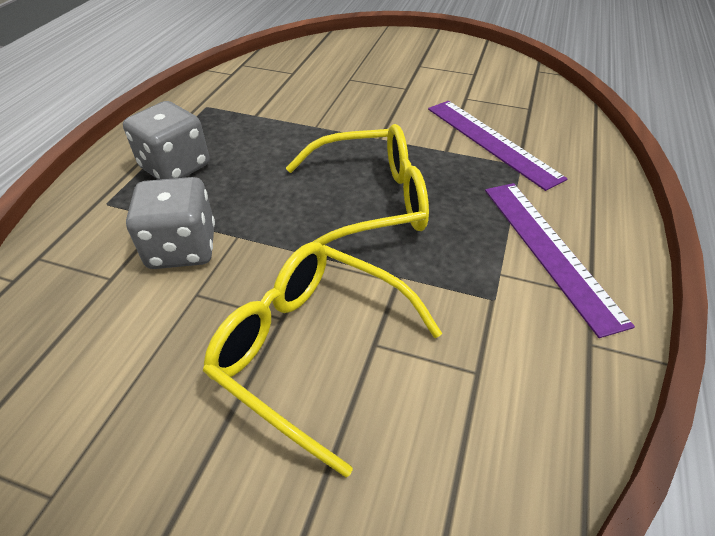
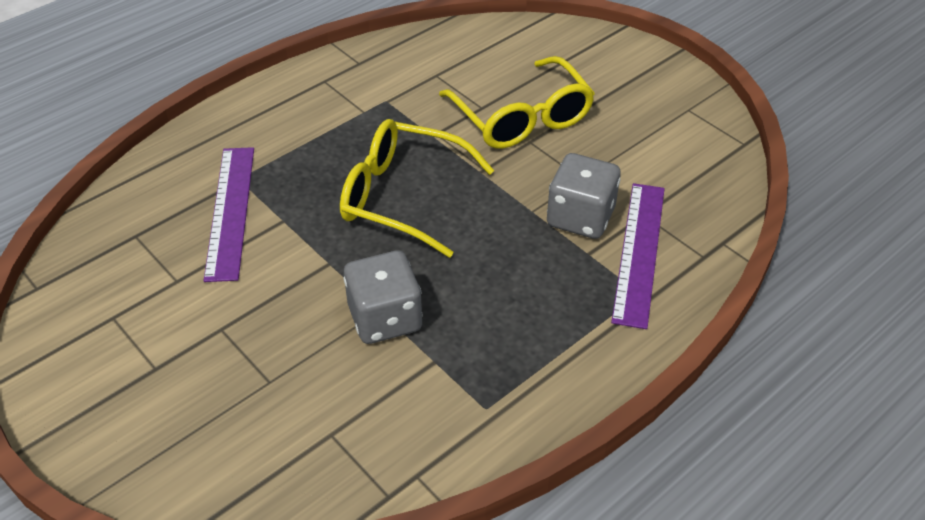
camera: 150 degrees left, 0 degrees up
(175, 167) = (559, 312): grey dice -> grey dice (385, 318)
(550, 250) = (313, 110): purple ruler -> purple ruler (638, 252)

